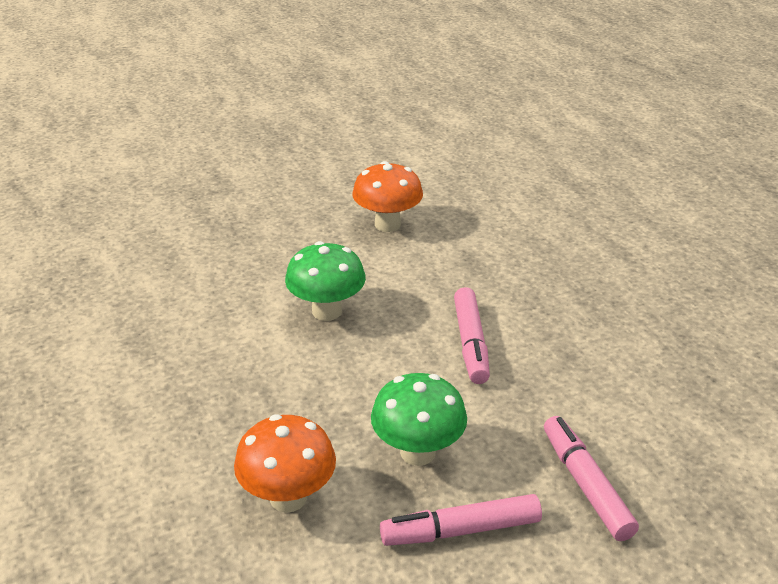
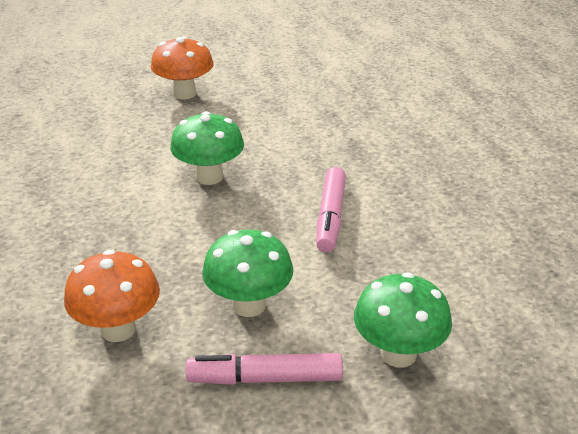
camera: 10 degrees right, 0 degrees up
(387, 224) = (289, 111): orange mushroom -> orange mushroom (184, 93)
(586, 485) = (398, 354): pink marker -> green mushroom

